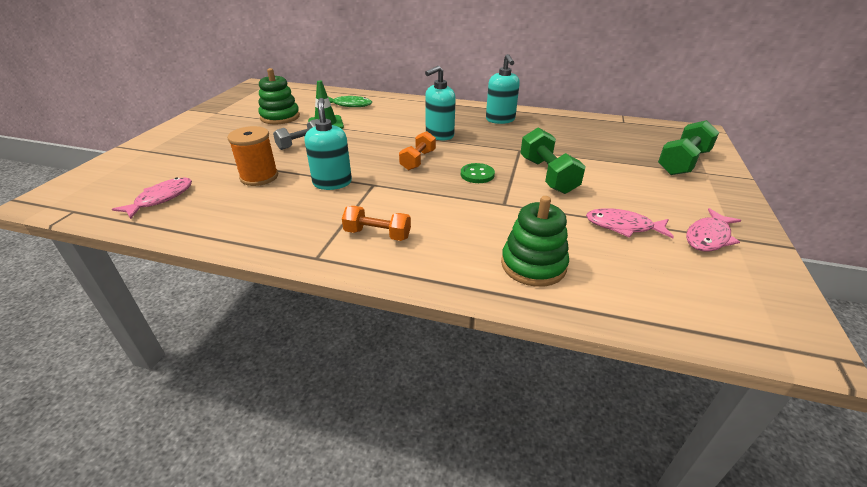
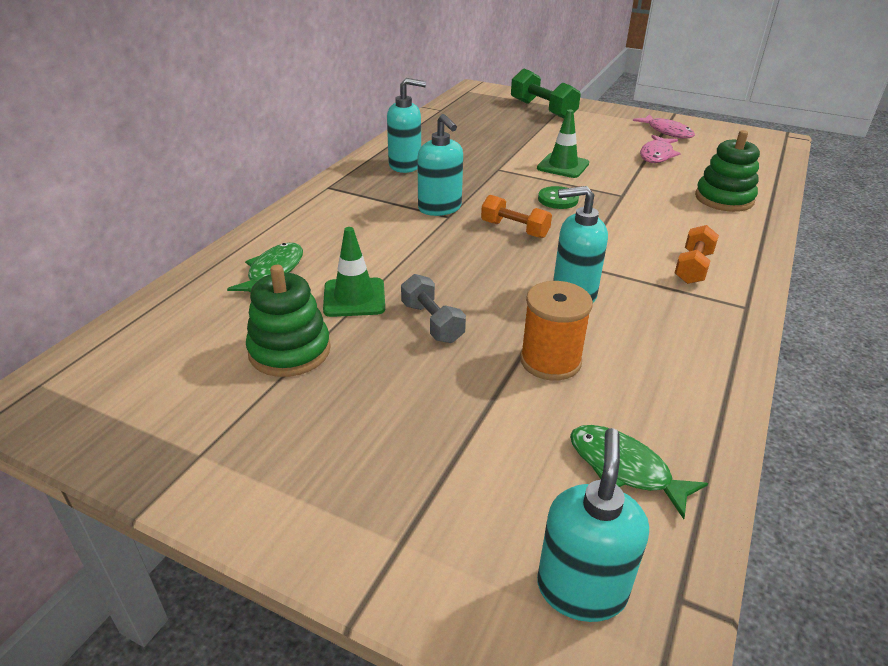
camera: 80 degrees left, 0 degrees up
(96, 187) = (581, 589): none -> turquoise soap dispenser
(161, 198) = (624, 468): pink fish -> green fish
(547, 175) = (563, 166): green dumbbell -> green traffic cone

